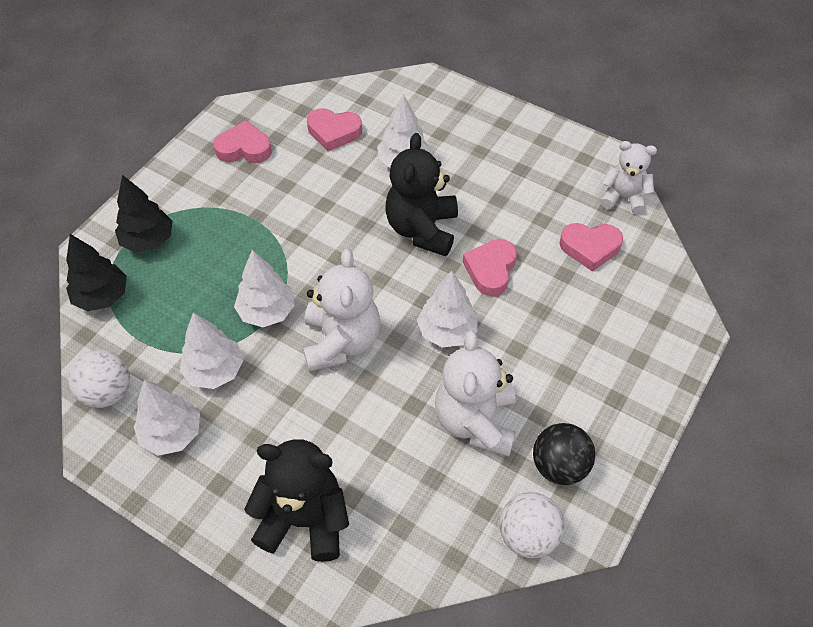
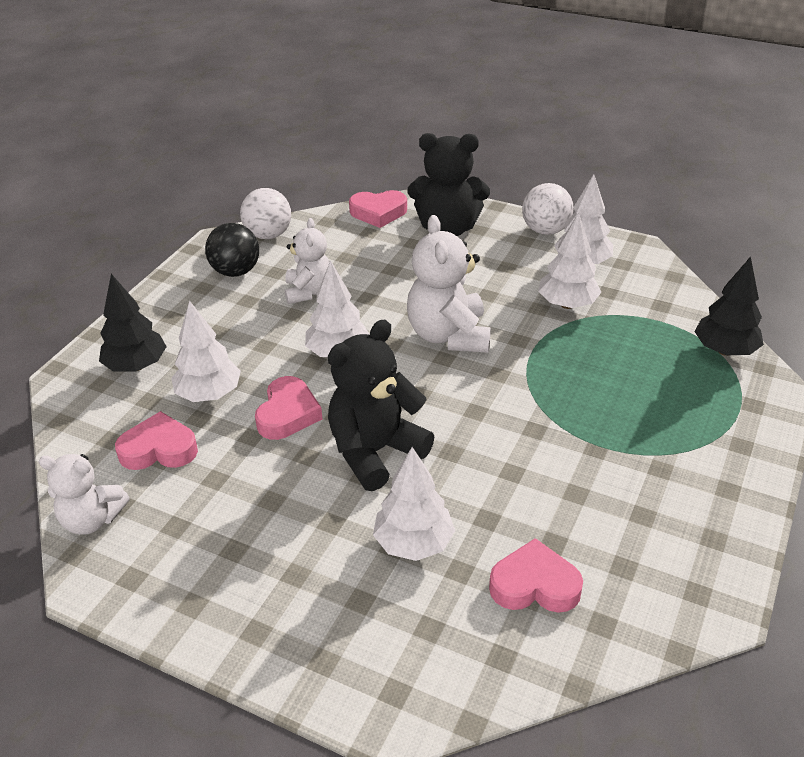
camera: 175 degrees right, 15 degrees down
(107, 392) = (659, 282): white ball -> white ball (545, 230)
(148, 240) = (715, 408): black tree -> black tree (136, 366)
(244, 148) = (663, 542): pink heart -> pink heart (378, 213)
(267, 312) = (537, 353): white tree -> white tree (209, 394)
(422, 229) = (375, 452): black teddy bear -> black teddy bear turned 135 degrees counterclockwise
(475, 421) = (309, 291): white teddy bear -> white teddy bear, size x0.64

